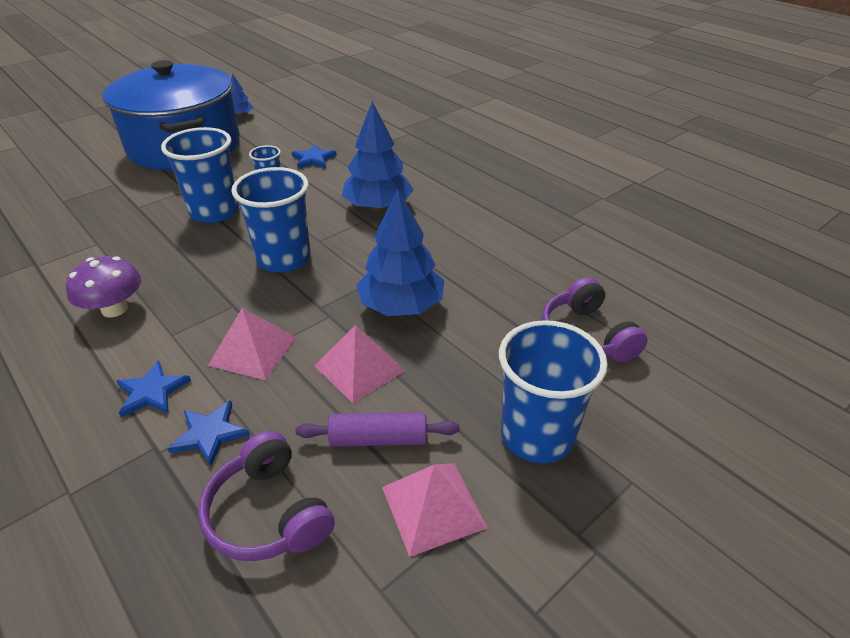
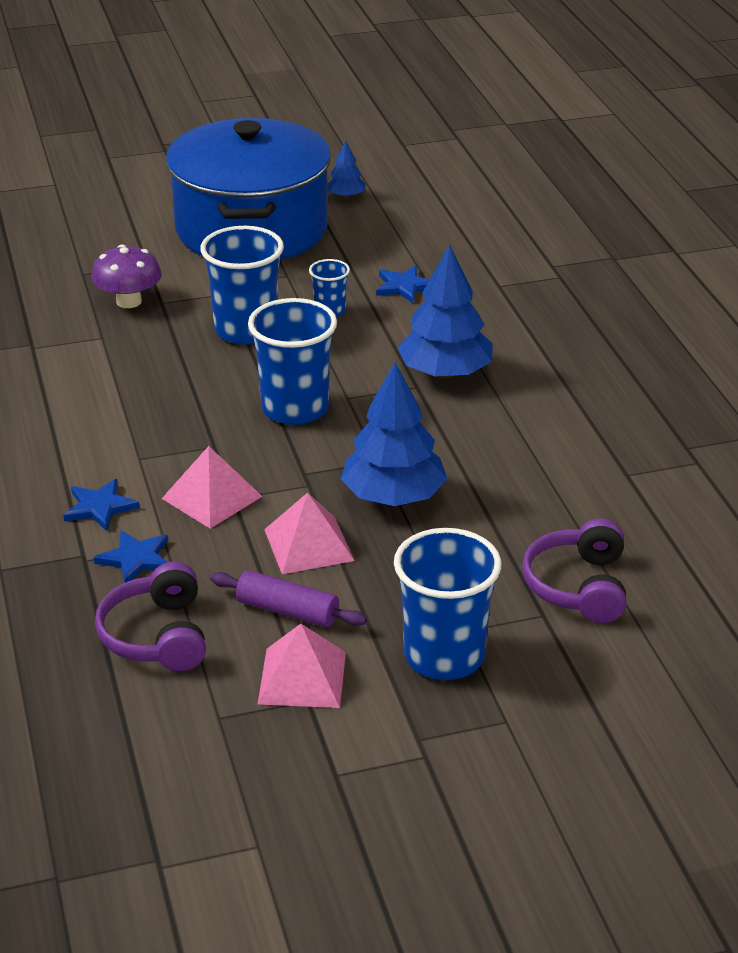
camera: 25 degrees right, 5 degrees down
(114, 309) = (94, 416): purple mushroom -> purple mushroom (129, 301)

